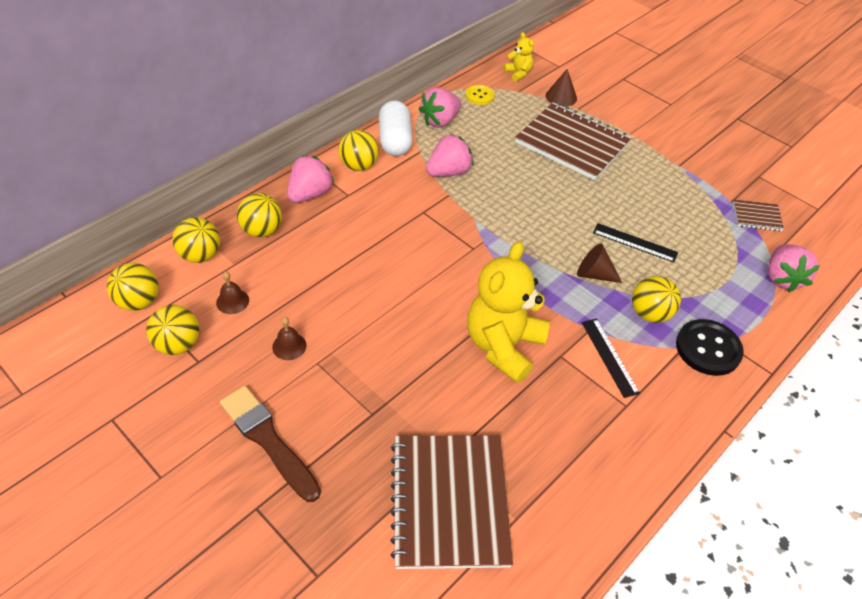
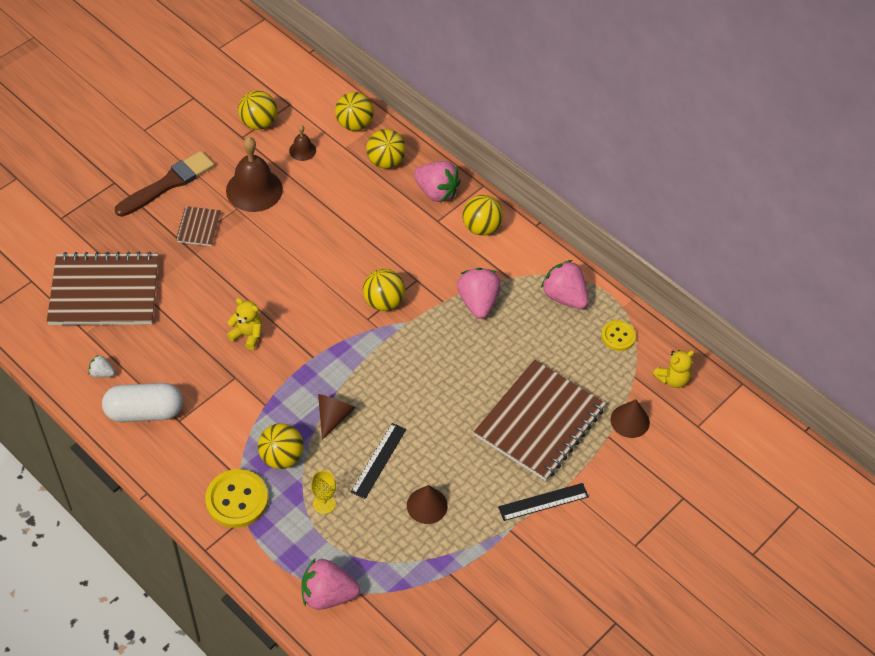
camera: 90 degrees right, 5 degrees up
(139, 302) = (303, 94): yellow ball -> yellow ball (383, 302)
(289, 346) = (254, 190): brown bell -> brown bell, size x2.05
(395, 140) = (525, 257): white capsule -> white capsule (145, 412)
(449, 172) = (478, 302): pink strawberry -> pink strawberry turned 150 degrees counterclockwise
(503, 346) = (247, 335): yellow teddy bear -> yellow teddy bear, size x0.46
(576, 492) = (102, 373): none -> white strawberry
(609, 357) = (232, 415): black ruler -> black ruler (543, 502)
(671, 212) = (427, 505): none -> brown cone
(691, 281) = (324, 503): none -> yellow goblet
(708, 349) = (237, 499): black button -> yellow button
(757, 216) = (425, 595): brown notebook -> brown notebook (199, 227)

